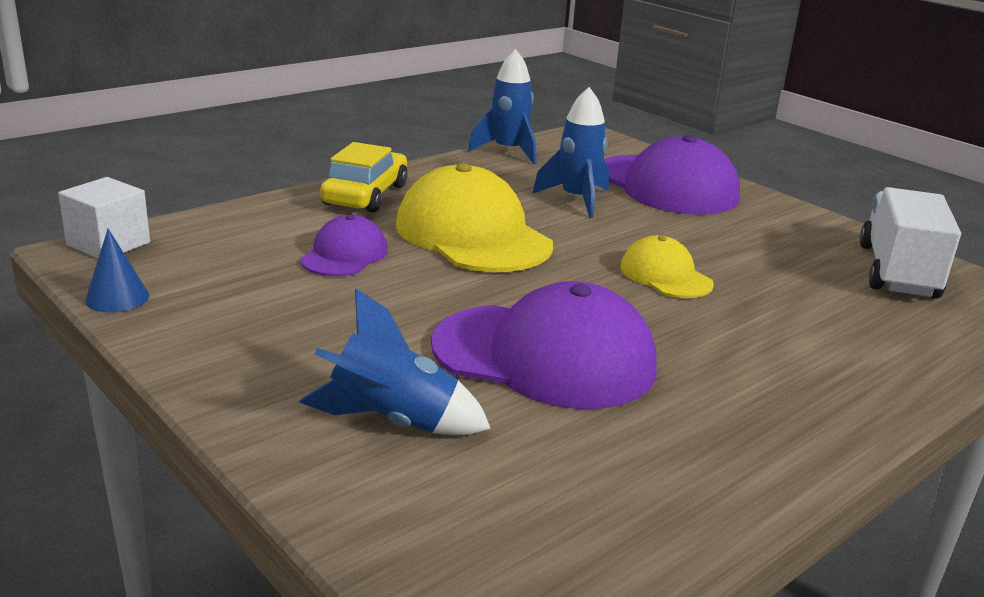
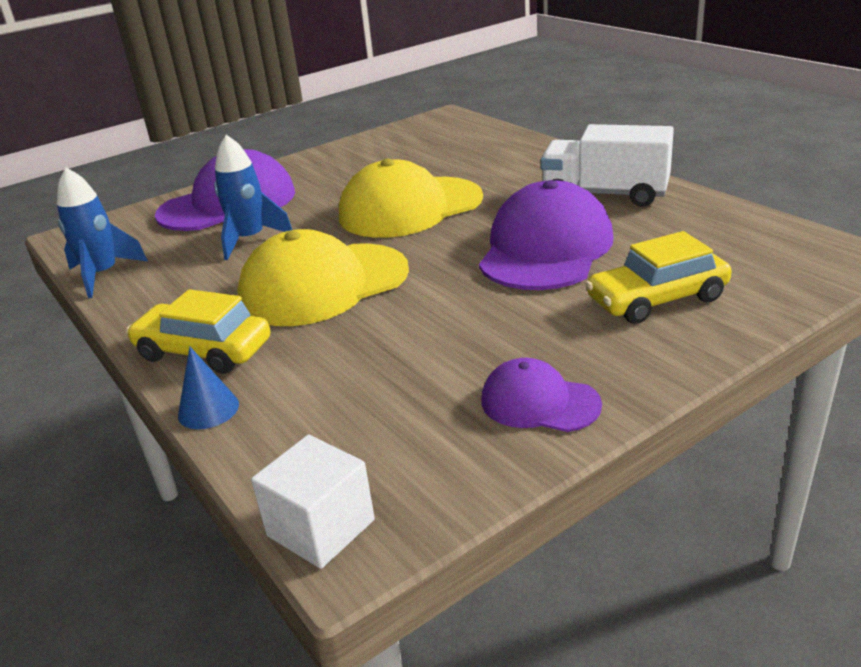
camera: 80 degrees left, 5 degrees up
(117, 298) = (475, 483): blue cone -> blue cone (208, 409)
(344, 255) = (365, 348): purple cap -> purple cap (539, 402)
(393, 421) = (657, 299): blue rocket -> yellow car
(665, 275) = (410, 208): yellow cap -> yellow cap, size x1.88
(897, 272) = (403, 141): white truck -> white truck (605, 194)

